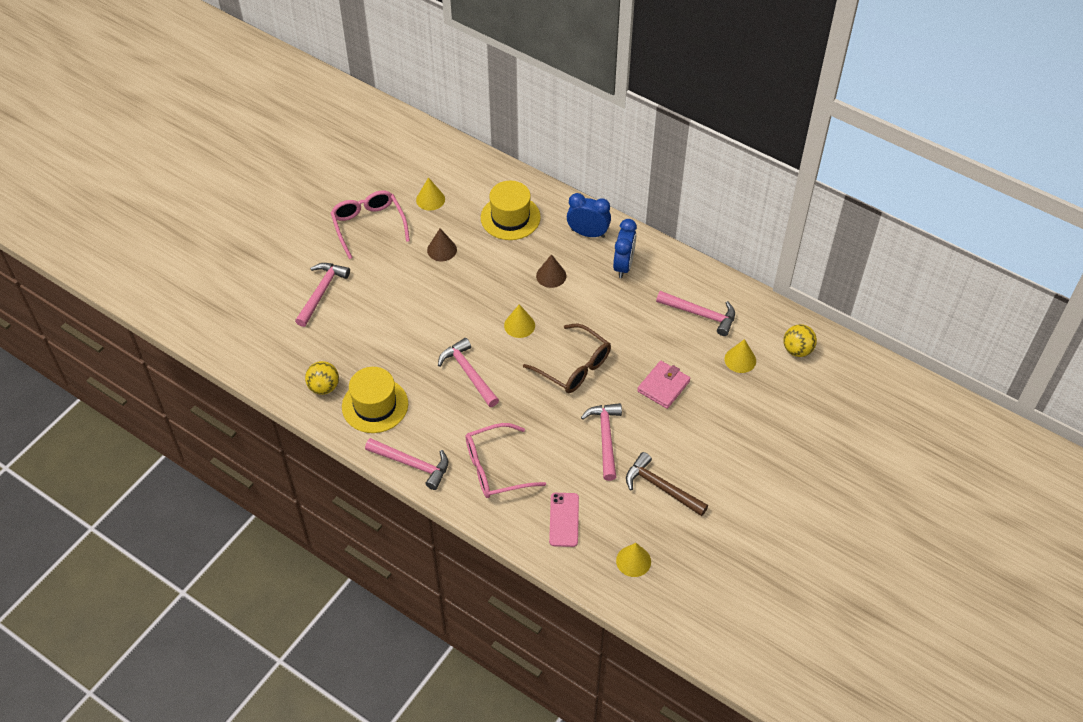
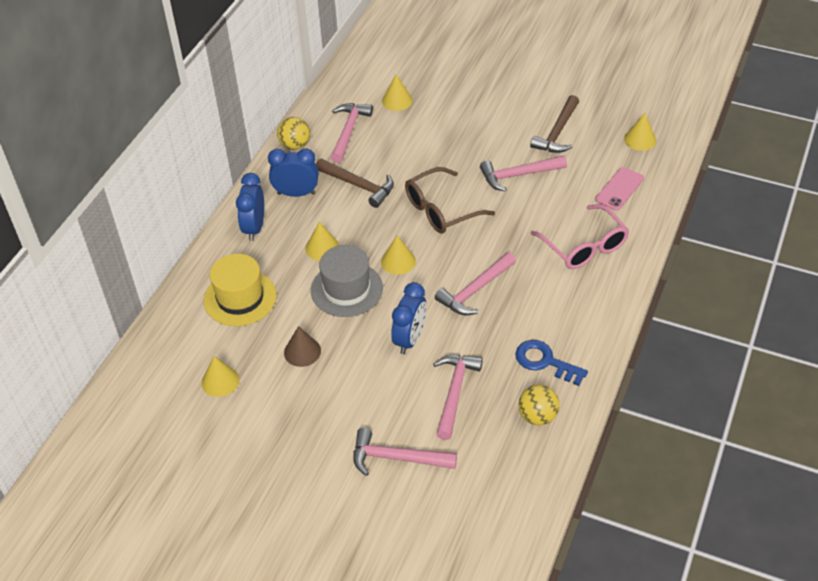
camera: 100 degrees left, 5 degrees down
(368, 225) = (275, 436): pink glasses -> none
(375, 405) = (545, 362): yellow hat -> blue key
(412, 464) = (607, 312): pink hammer -> pink hammer (454, 392)
(431, 319) = (409, 339): none -> blue clock
(498, 285) = (346, 289): none -> grey hat
(551, 276) = (322, 248): brown cone -> yellow cone
(564, 520) = (619, 189): pink phone -> pink phone turned 45 degrees counterclockwise
(574, 367) = (440, 210): brown glasses -> brown glasses turned 150 degrees counterclockwise
(622, 311) = (359, 186): none -> brown hammer
(663, 386) = (444, 145): pink wallet -> none
(797, 350) = (375, 68): yellow ball -> yellow ball (295, 145)

